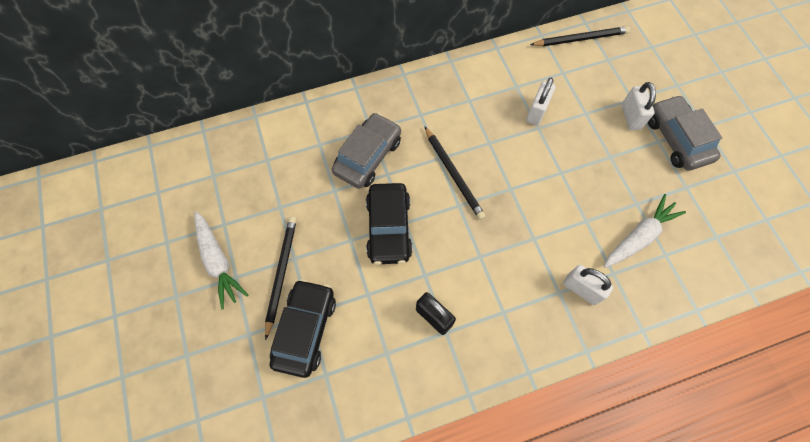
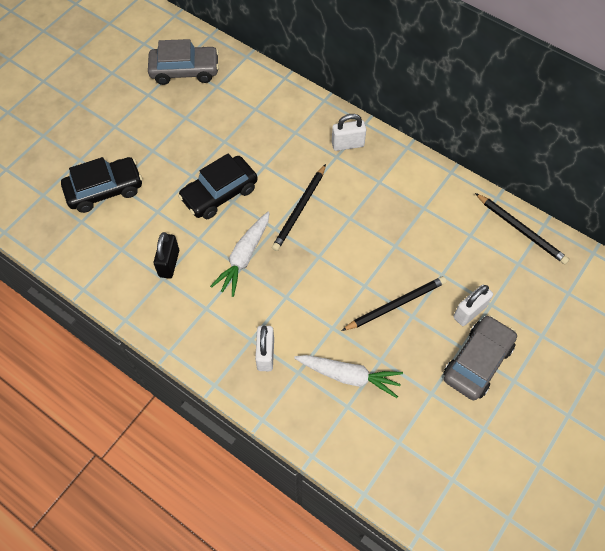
camera: 55 degrees right, 5 degrees down
(218, 261) = (118, 109): white carrot -> white carrot (244, 257)
(281, 273) = (135, 150): black pencil -> black pencil (395, 304)
(368, 156) = (269, 144): grey car -> grey car (185, 71)
(536, 112) = (410, 236): white padlock -> white padlock (347, 144)

